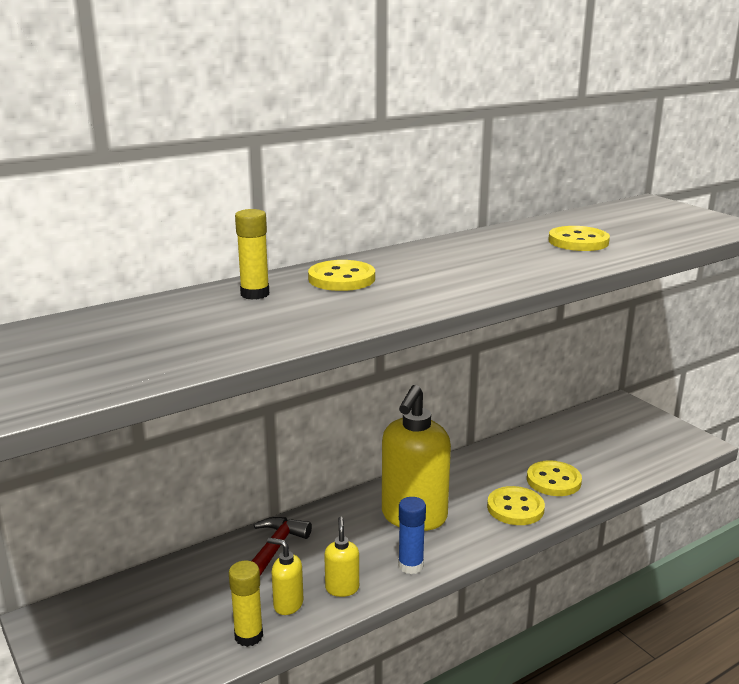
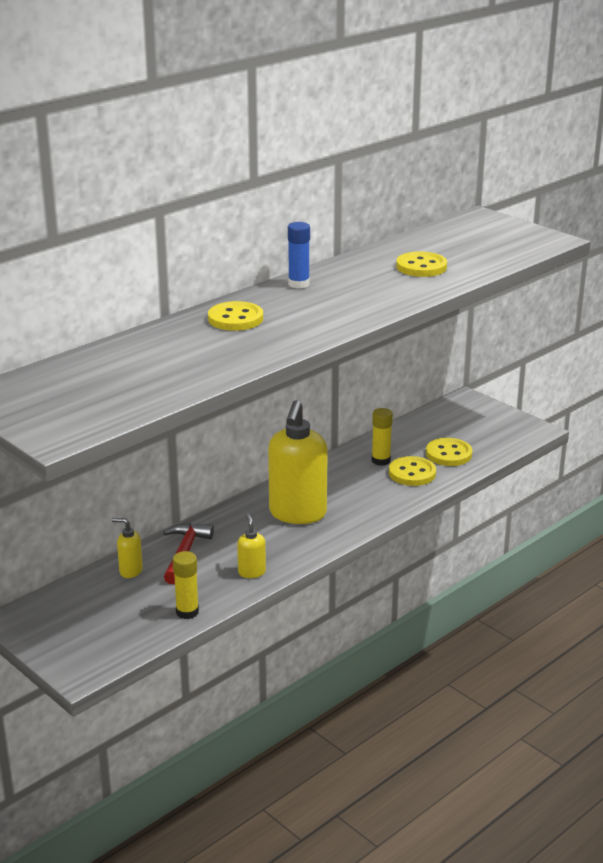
camera: 10 degrees left, 5 degrees up
(255, 294) = (171, 338): yellow glue stick -> yellow glue stick (381, 460)
(288, 604) = (211, 588): yellow soap dispenser -> yellow soap dispenser (130, 571)
(410, 565) = (303, 550): blue glue stick -> blue glue stick (298, 284)
(515, 508) = (382, 498): yellow button -> yellow button (448, 454)

